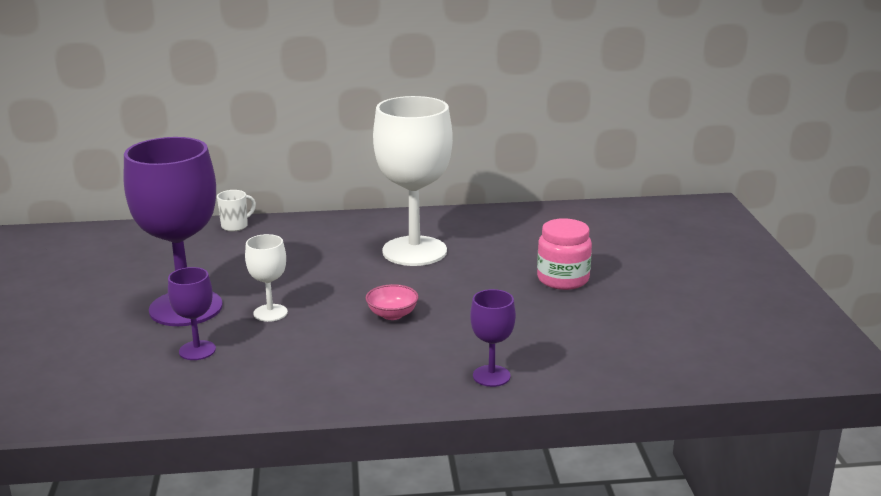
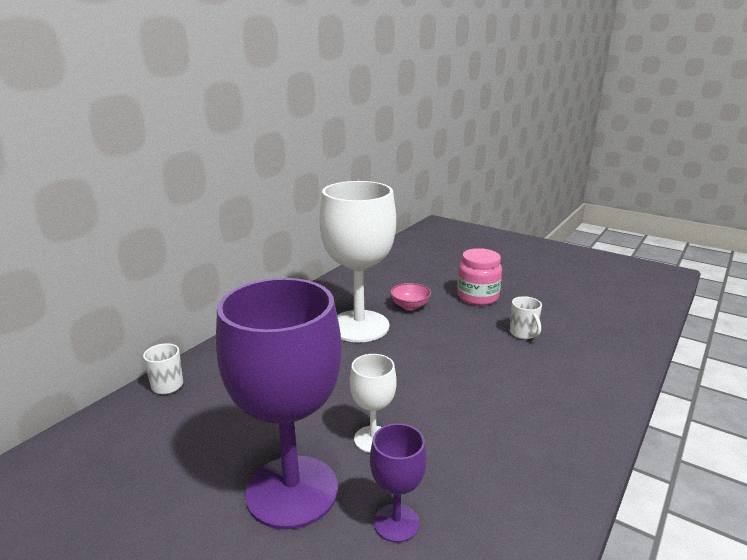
camera: 50 degrees left, 0 degrees up
(392, 315) = (452, 379): pink bowl -> pink bowl (410, 306)
(491, 376) = (594, 379): purple goblet -> none
(524, 321) = (523, 334): none -> white mug

